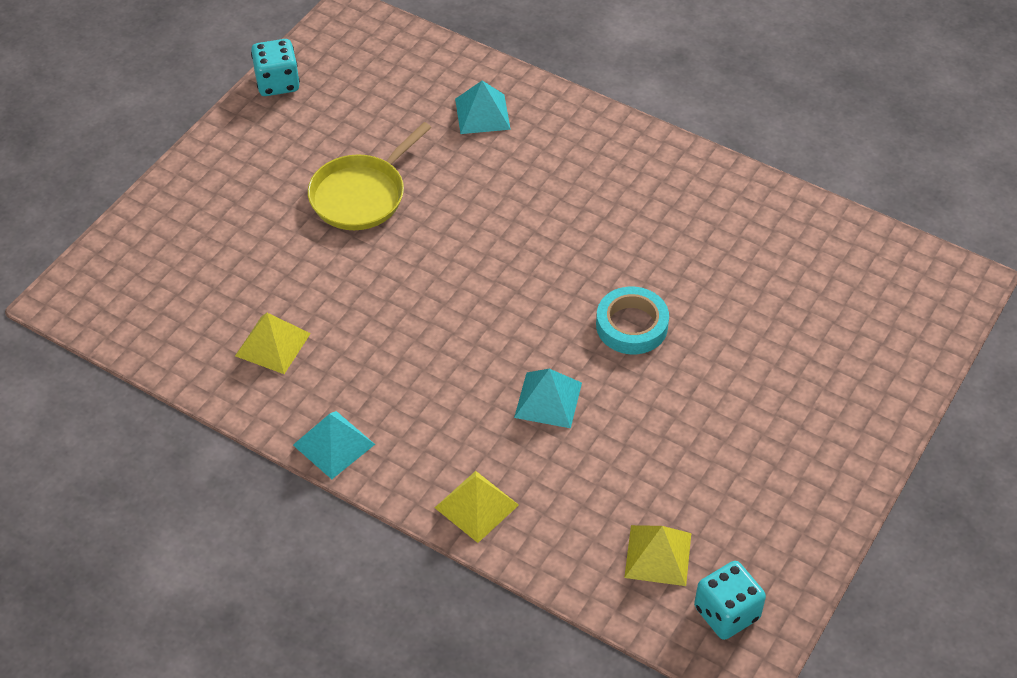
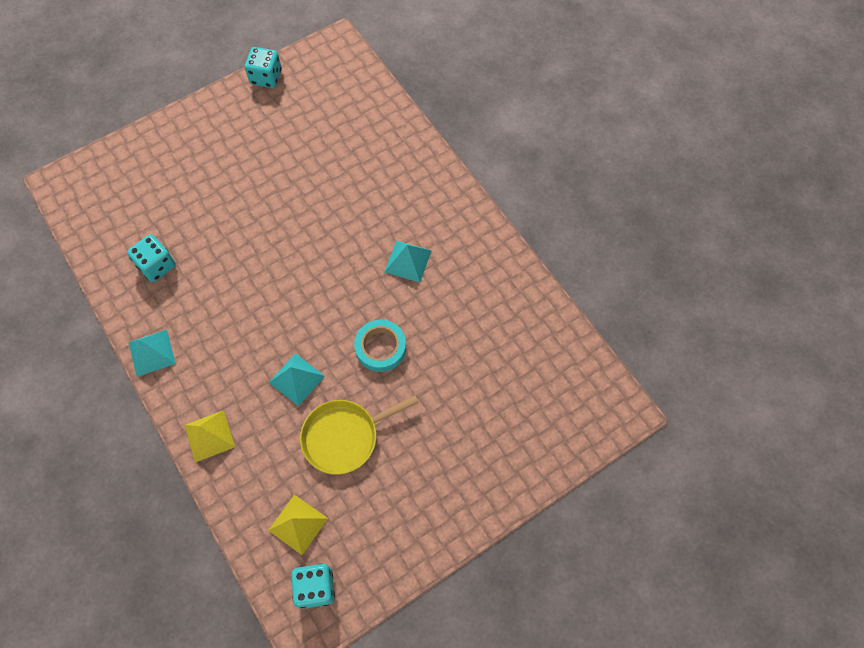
camera: 25 degrees right, 15 degrees up
(272, 344) = (157, 265): yellow pyramid -> turquoise dice
(361, 195) = (269, 180): yellow pan -> yellow pan (344, 437)
(482, 114) = (378, 149): turquoise pyramid -> turquoise pyramid (408, 261)

